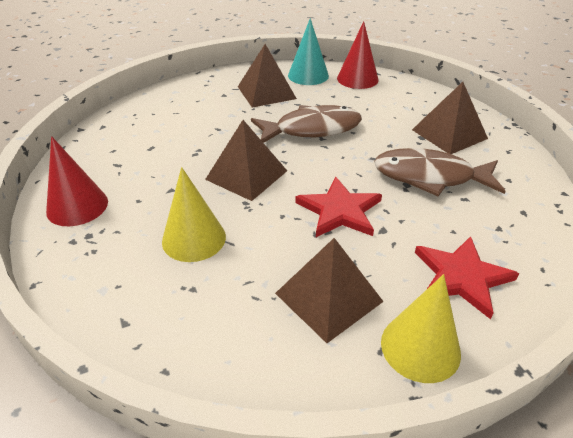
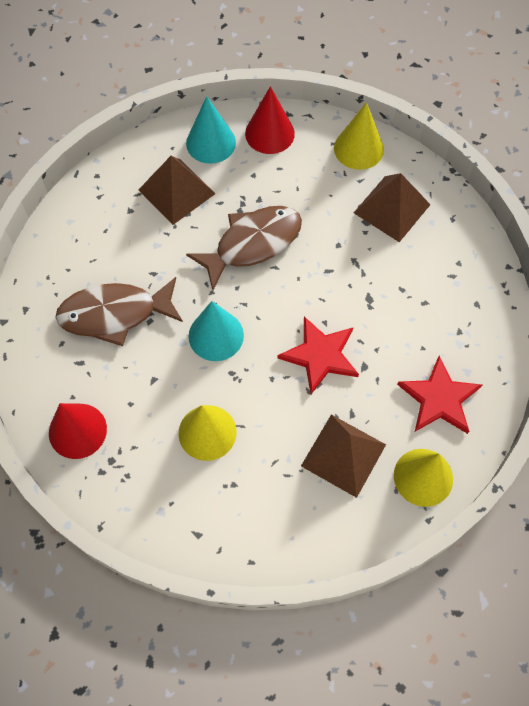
camera: 20 degrees left, 25 degrees up
(246, 175) = (216, 335): brown pyramid -> turquoise cone
(429, 177) = (387, 282): brown fish -> brown fish (114, 314)
(430, 98) = (358, 148): none -> yellow cone

